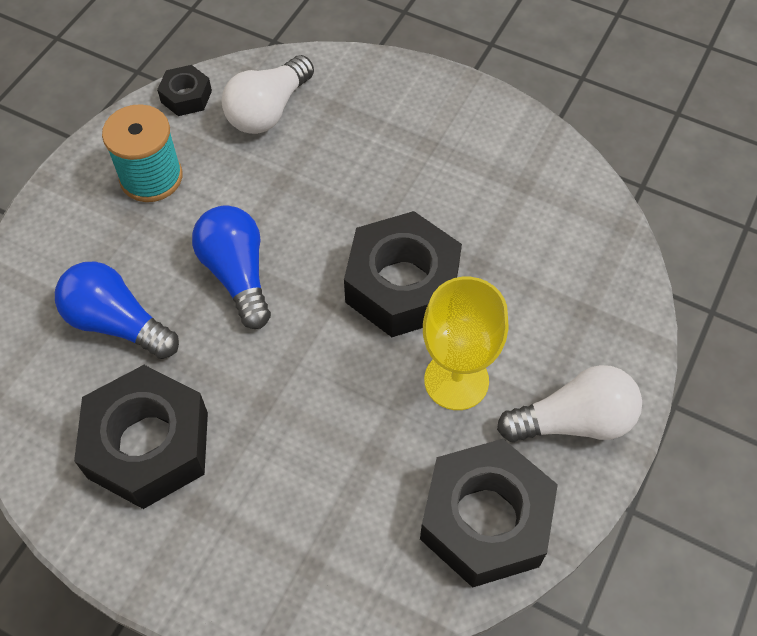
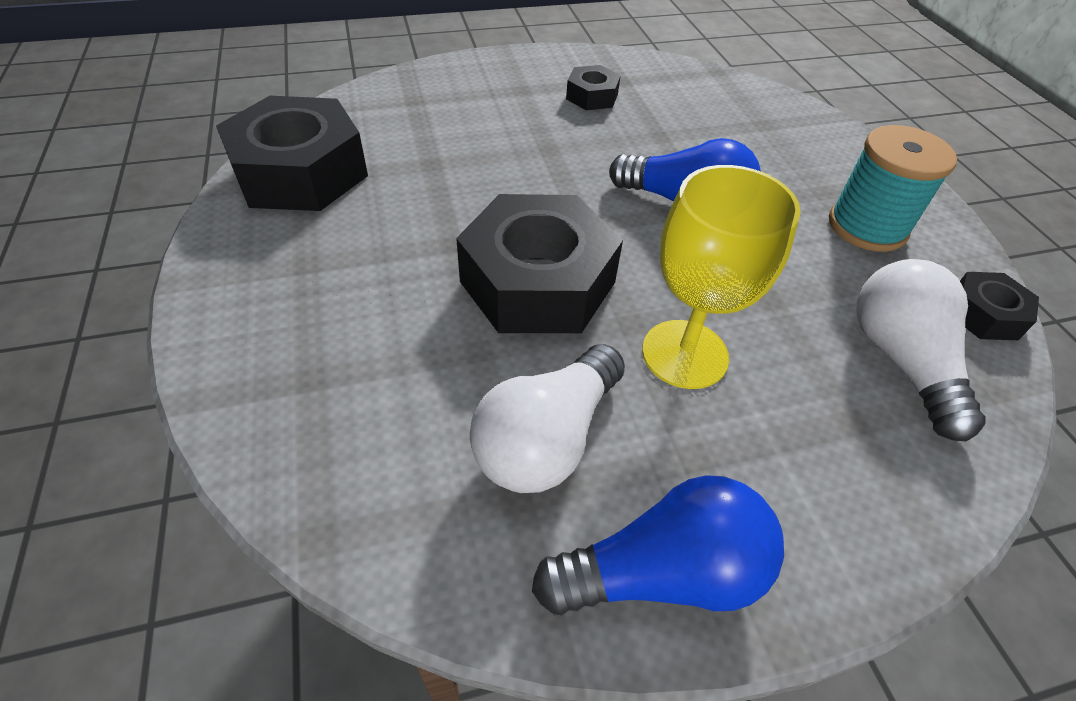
camera: 135 degrees right, 10 degrees down
(117, 323) = (713, 133): blue light bulb -> blue light bulb (663, 572)
(148, 445) = (592, 96): black nut -> black nut, size x0.48
(456, 380) = (405, 240): yellow goblet -> yellow goblet (685, 354)
(574, 421) = (258, 271): white light bulb -> white light bulb (547, 439)

